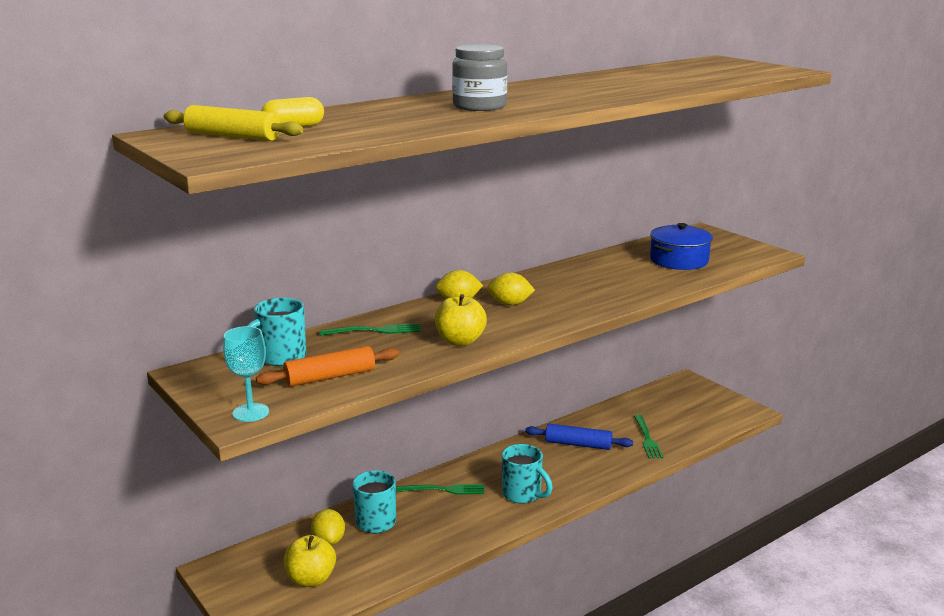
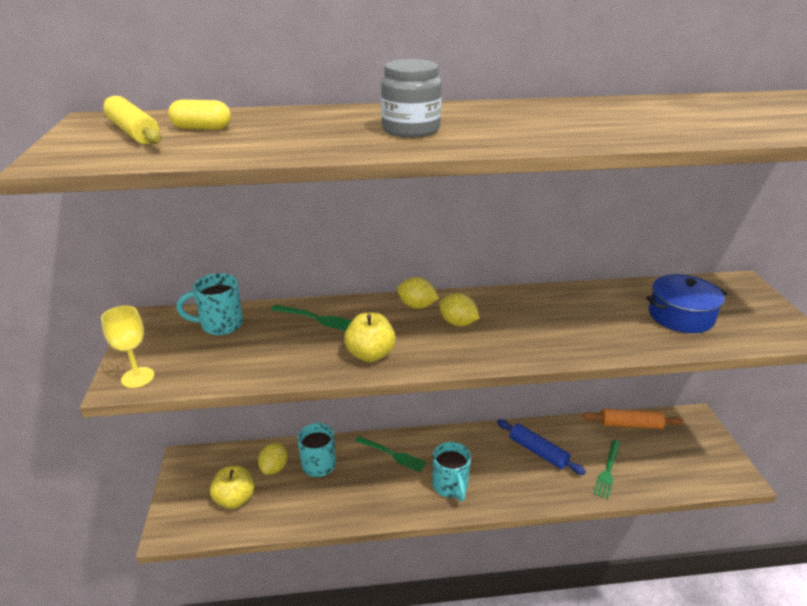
camera: 30 degrees right, 10 degrees up
(251, 412) = (138, 377): turquoise goblet -> yellow goblet
(330, 377) = (230, 359): orange rolling pin -> orange rolling pin (631, 425)

